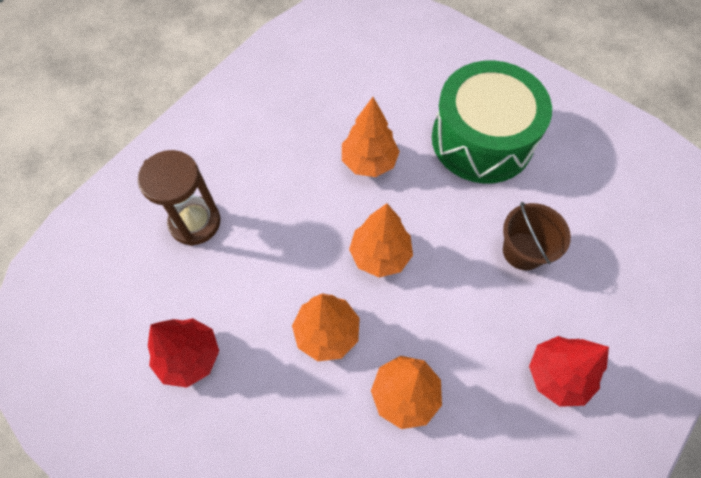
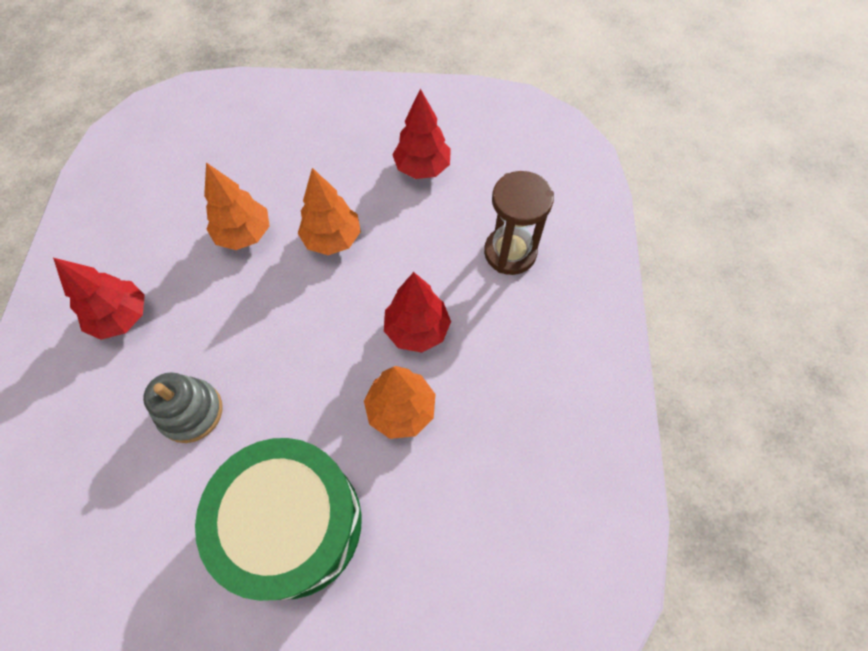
camera: 145 degrees right, 0 degrees up
(316, 208) = (417, 330): none -> red tree
(380, 255) = (328, 324): orange tree -> none
(523, 251) = (191, 412): brown bucket -> grey stacking toy

